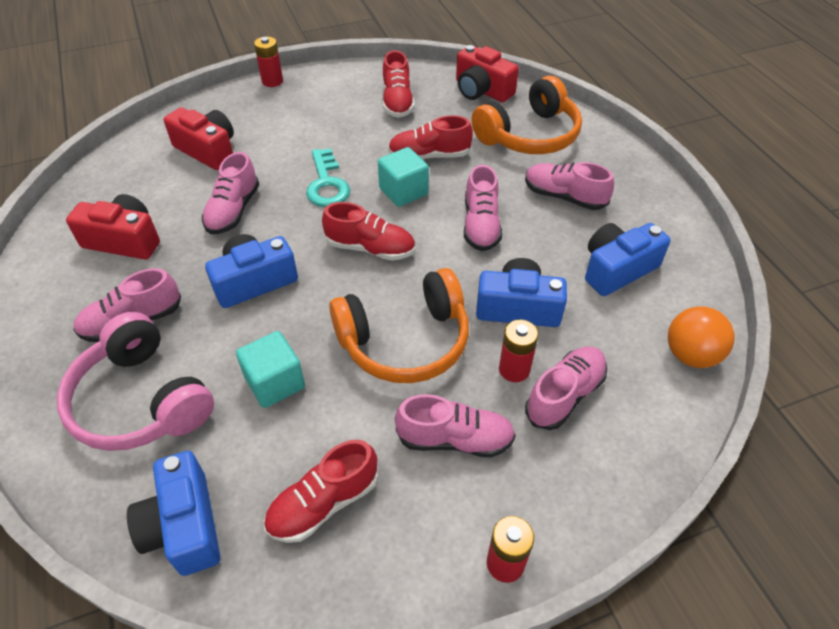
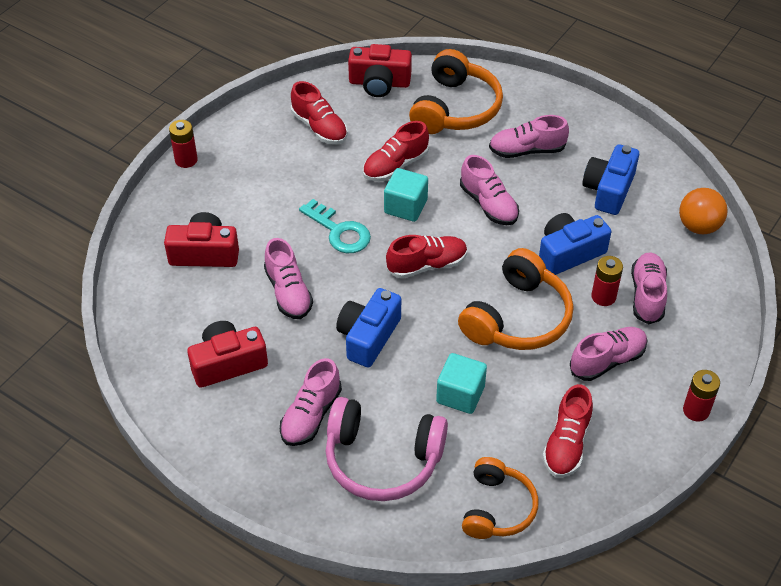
camera: 35 degrees left, 0 degrees up
(184, 526) = (497, 508): blue camera -> orange headphones

